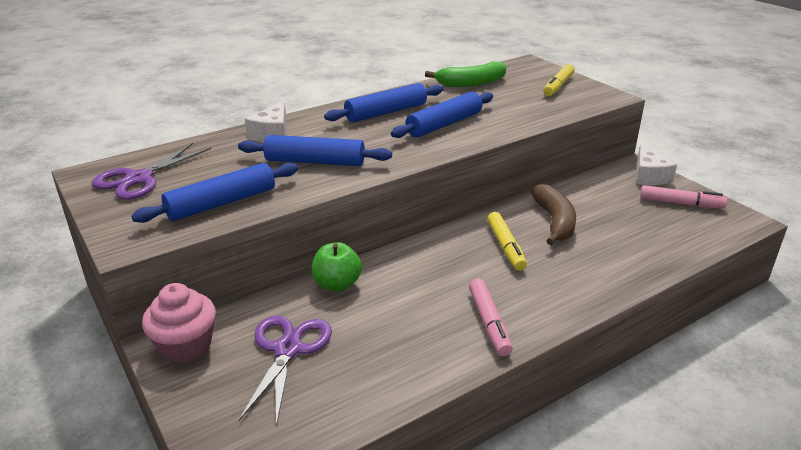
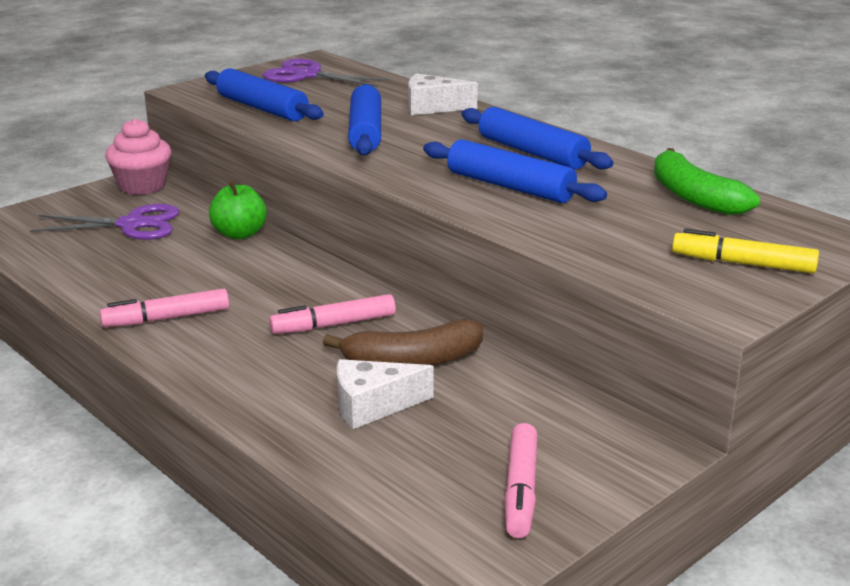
camera: 80 degrees right, 5 degrees down
(505, 247) = (333, 324): yellow marker -> pink marker
(648, 176) = (621, 461): white cheese -> white cheese (372, 406)

